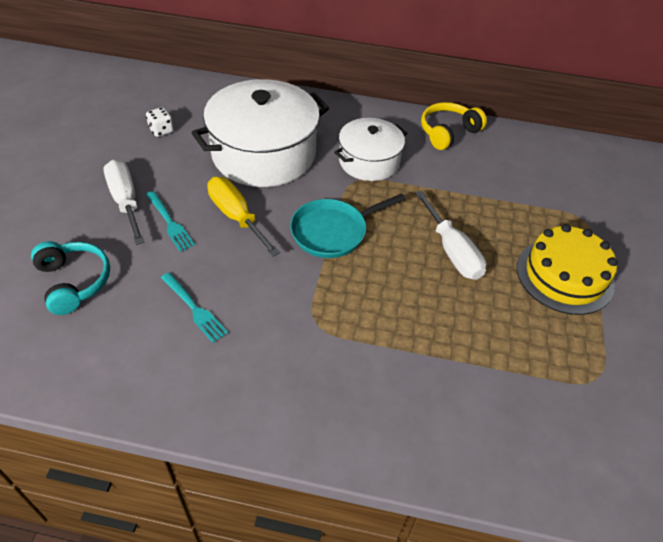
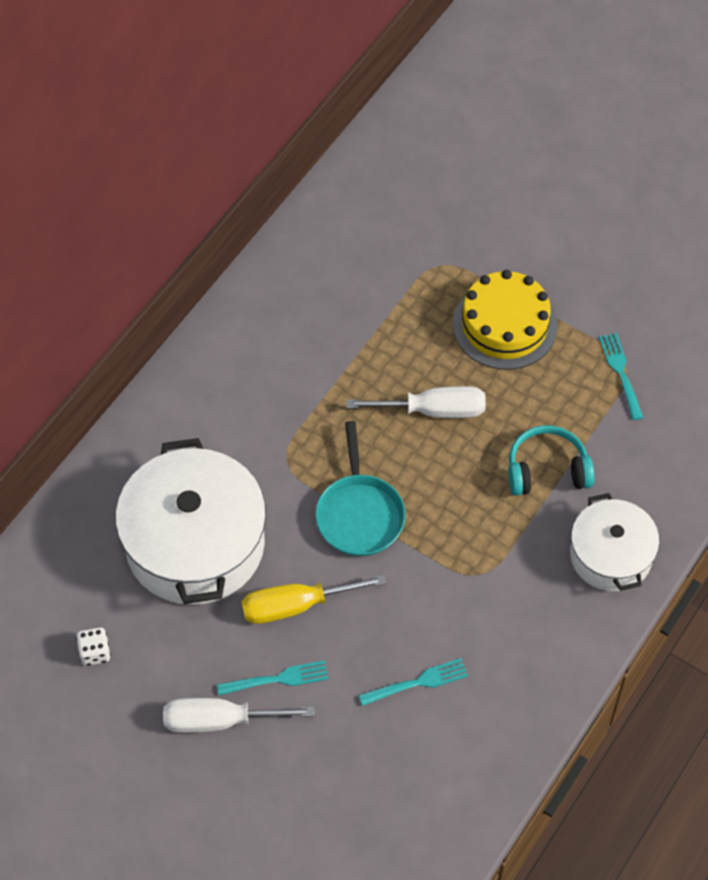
camera: 65 degrees left, 10 degrees up
(74, 282) = (333, 796): turquoise headphones -> turquoise headphones (547, 470)
(369, 161) = (259, 433): white pot -> white pot (610, 555)
(448, 132) = (243, 325): yellow headphones -> none
(585, 377) = (621, 373): none -> turquoise fork

